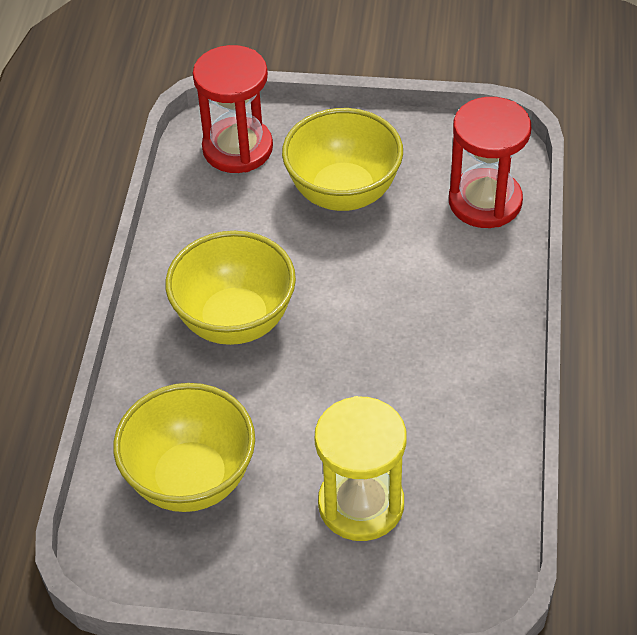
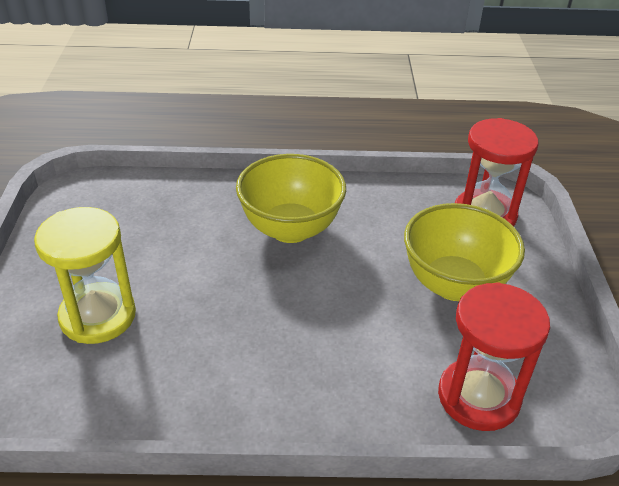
camera: 80 degrees right, 10 degrees down
(191, 479) = (135, 219): yellow bowl -> none

